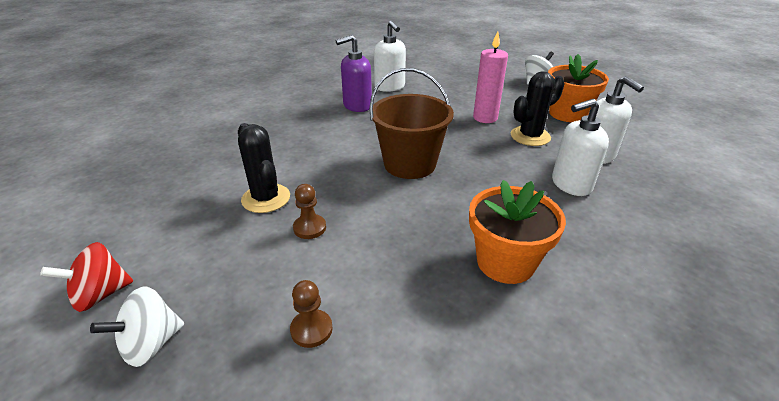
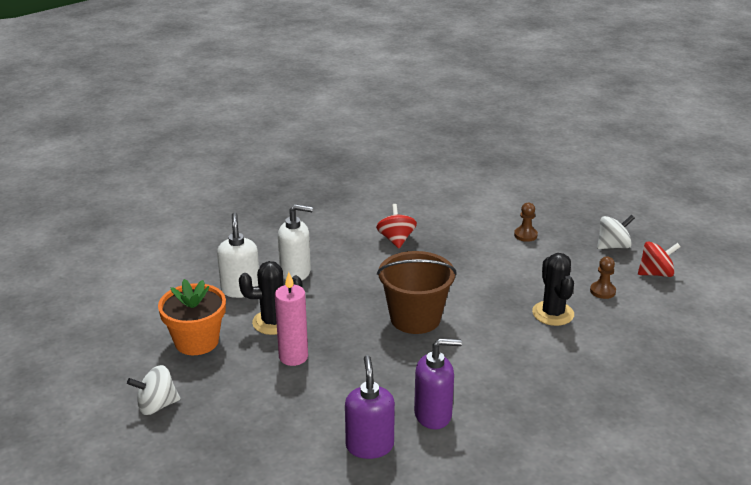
camera: 160 degrees left, 5 degrees down
(309, 228) = (519, 284): brown pawn -> brown pawn (602, 291)
(390, 87) = (369, 446): white soap dispenser -> purple soap dispenser
(505, 262) = (396, 239): orange flower pot -> red spinning top

